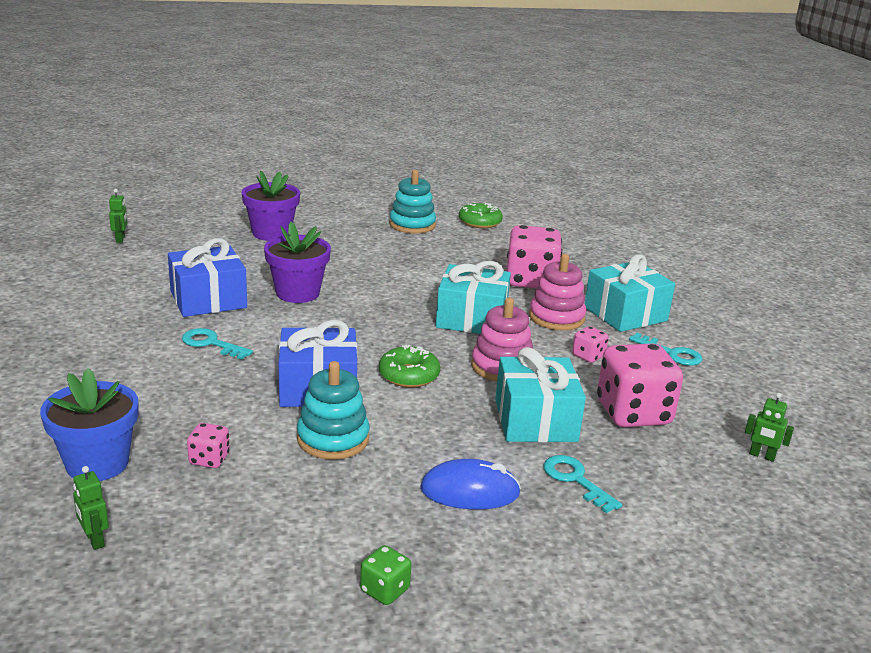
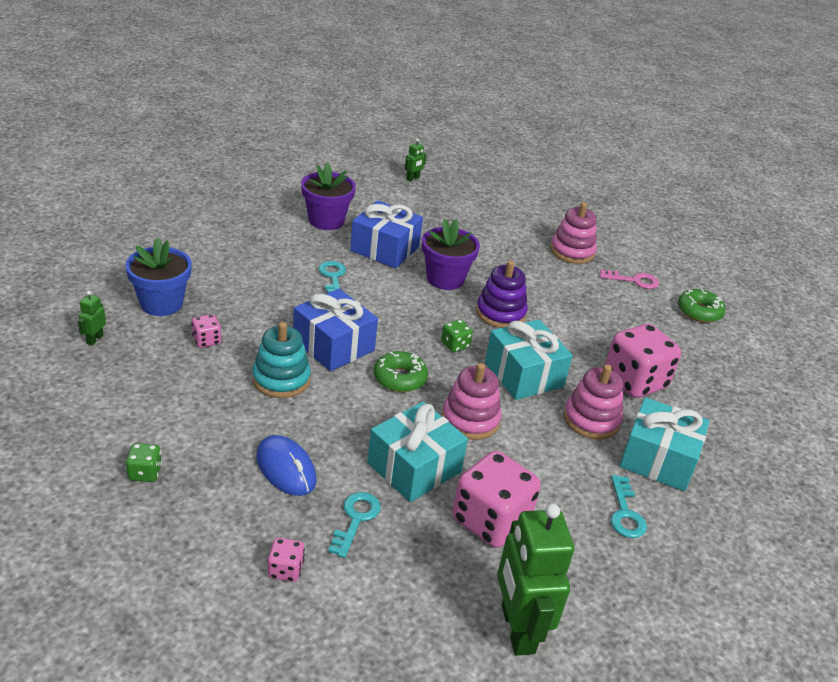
camera: 50 degrees right, 10 degrees up
(271, 233) = (514, 227): purple flower pot -> purple flower pot (326, 220)
(341, 228) = (572, 251): none -> pink stacking toy
(380, 292) = (500, 313): none -> purple stacking toy
(396, 330) = (455, 345): none -> green dice
(412, 225) = (634, 280): turquoise stacking toy -> pink key
(588, 356) = (550, 462): pink dice -> pink dice (285, 570)
(761, 456) = (517, 629): green robot -> green robot, size x2.37

